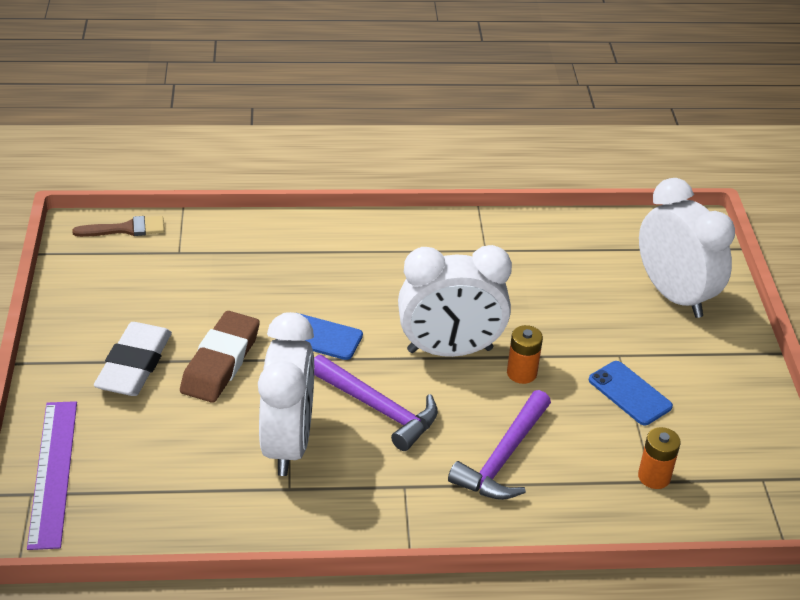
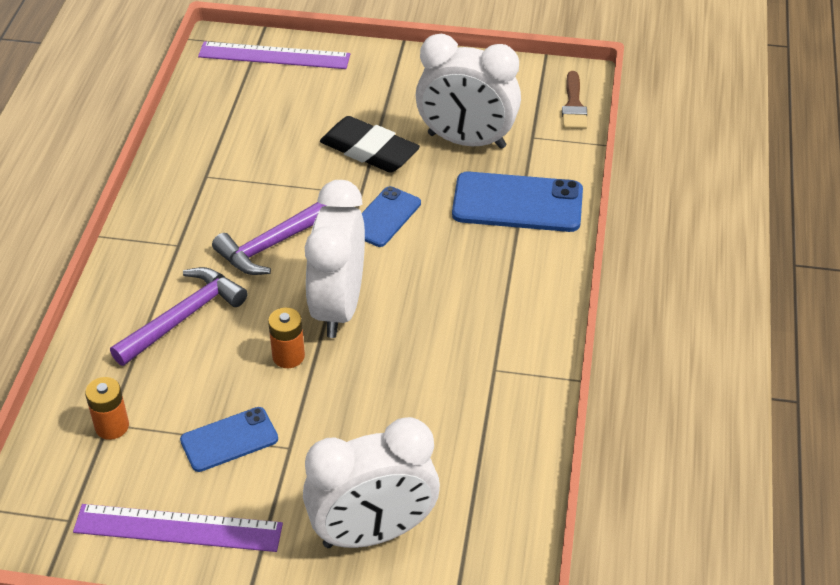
camera: 105 degrees right, 5 degrees up
(134, 365) = (381, 101): white eraser -> none
(221, 362) = (369, 151): brown eraser -> black eraser
(278, 253) = (517, 203): none -> blue phone
(288, 443) = (255, 180): white clock -> white clock (466, 141)
(503, 457) = (183, 317): purple hammer -> purple hammer turned 90 degrees clockwise
(731, 406) = (178, 528): none -> purple ruler

